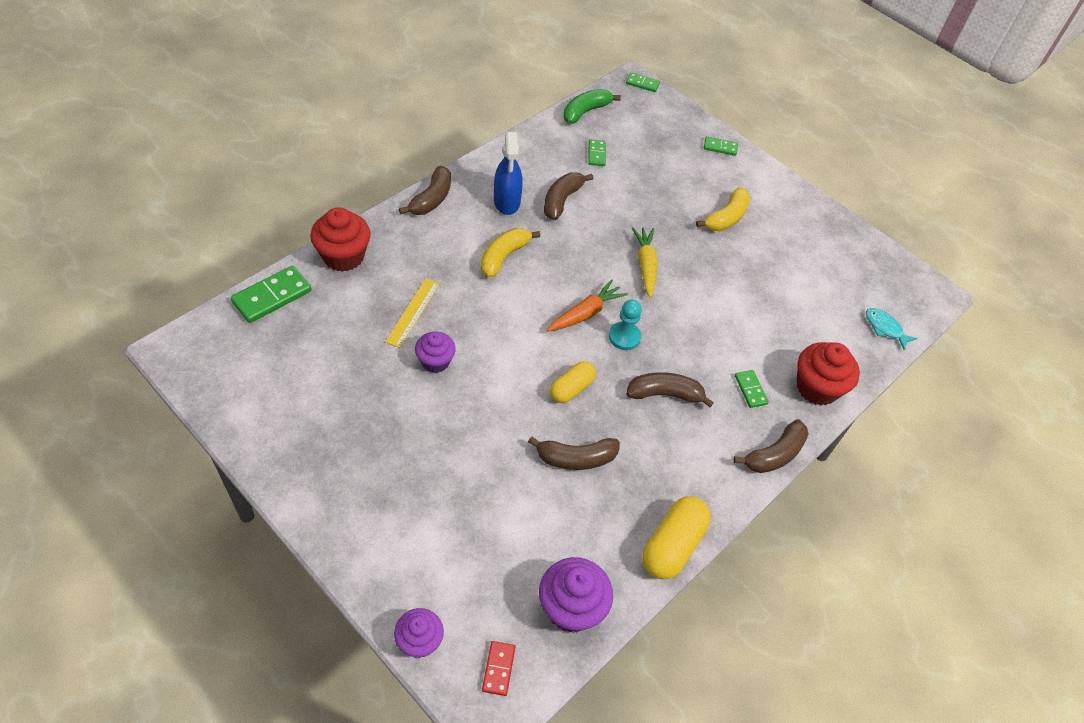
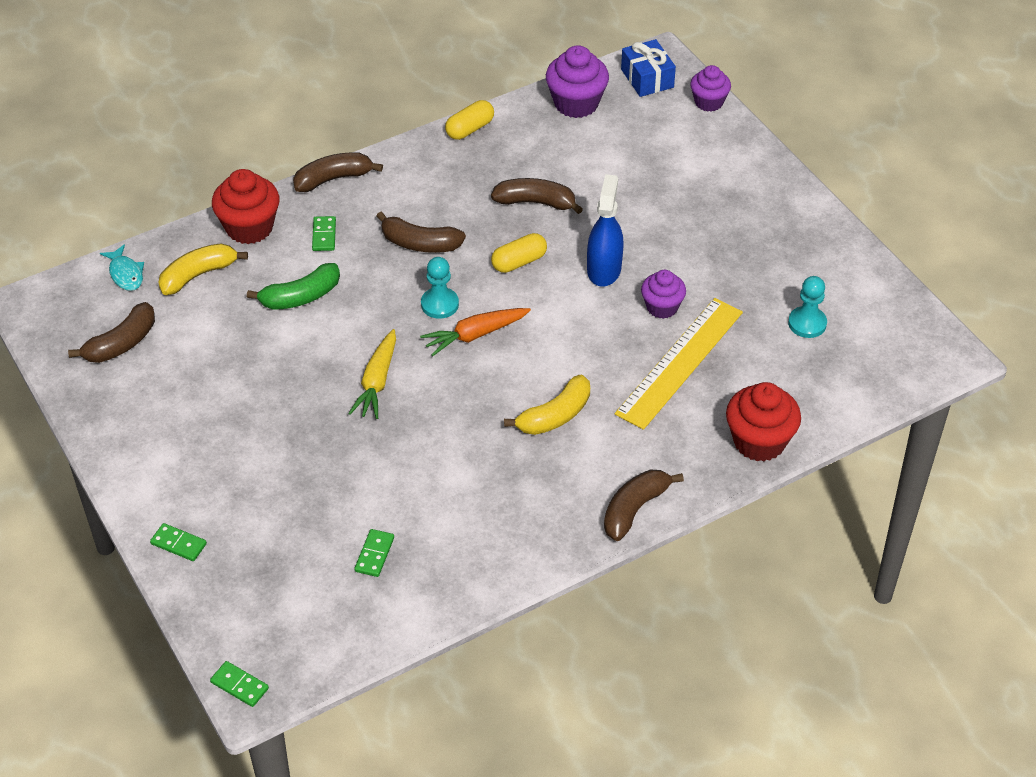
camera: 160 degrees left, 5 degrees down
(272, 296) = (846, 402): green domino -> none
(304, 364) = (807, 323): none -> turquoise pawn
(413, 312) = (680, 362): yellow ruler -> yellow ruler, size x1.76
(498, 669) = (647, 78): red domino -> blue gift
(507, 201) = (530, 493): blue spray bottle -> blue spray bottle (604, 269)
(561, 200) = (453, 485): brown banana -> brown banana (122, 343)
(585, 111) = (360, 637): green banana -> green banana (301, 297)
(672, 545) = (469, 129): yellow capsule -> yellow capsule, size x0.65
(726, 218) = (235, 431): yellow banana -> yellow banana (198, 275)

